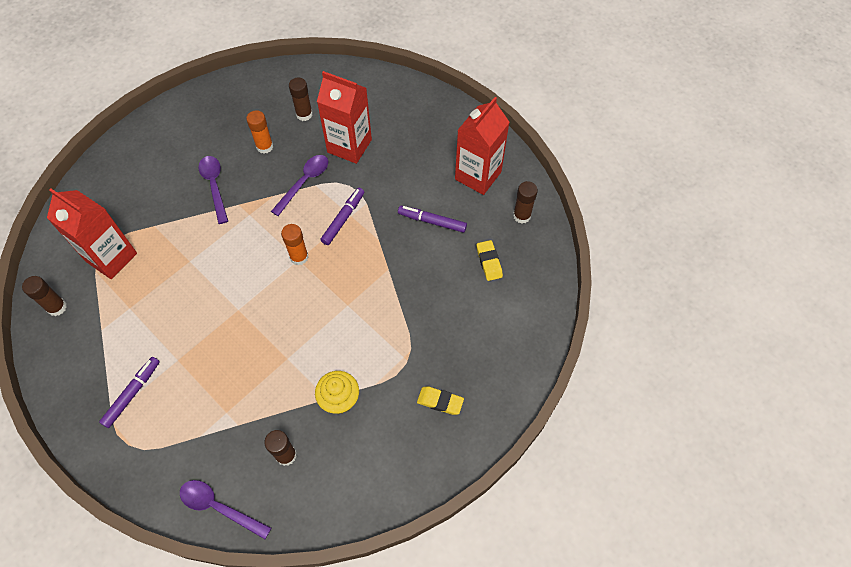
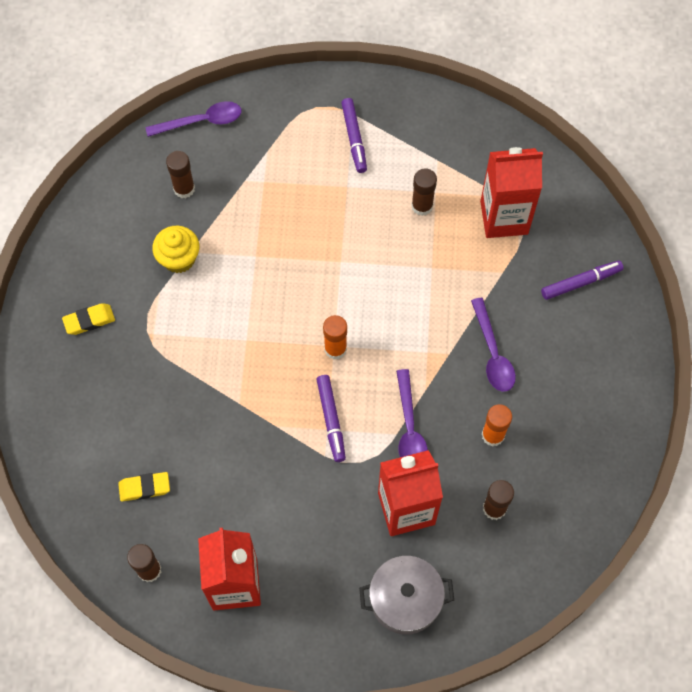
camera: 140 degrees right, 5 degrees up
(57, 307) = (496, 147): brown glue stick -> brown glue stick (422, 206)
(214, 186) = (492, 353): purple spoon -> purple spoon turned 45 degrees clockwise
(393, 108) = (405, 600): none -> grey pot
(432, 221) = (239, 488): purple marker -> purple marker (581, 282)
(489, 262) = (144, 488): yellow eraser -> yellow eraser turned 45 degrees counterclockwise

